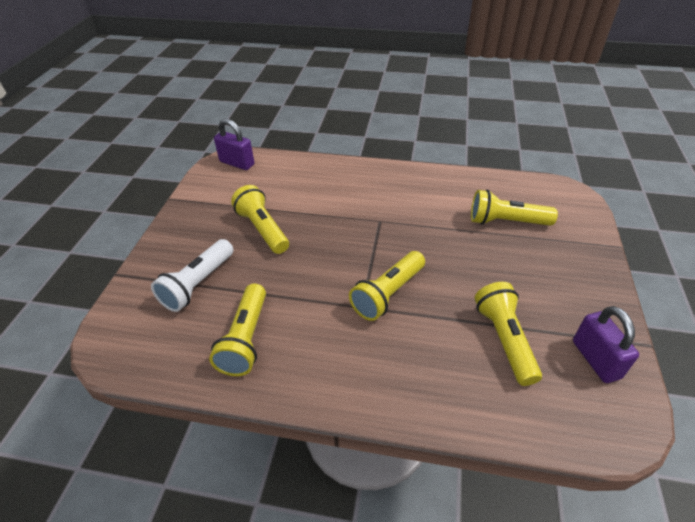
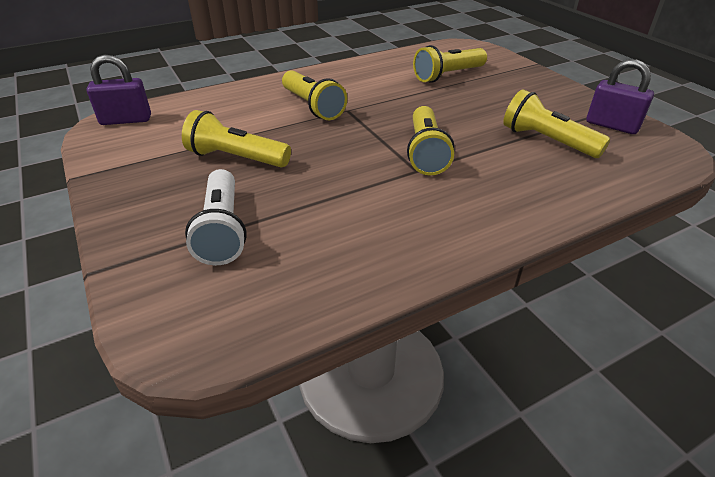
camera: 40 degrees left, 5 degrees down
(245, 339) = (343, 245): yellow flashlight -> yellow flashlight (313, 106)

